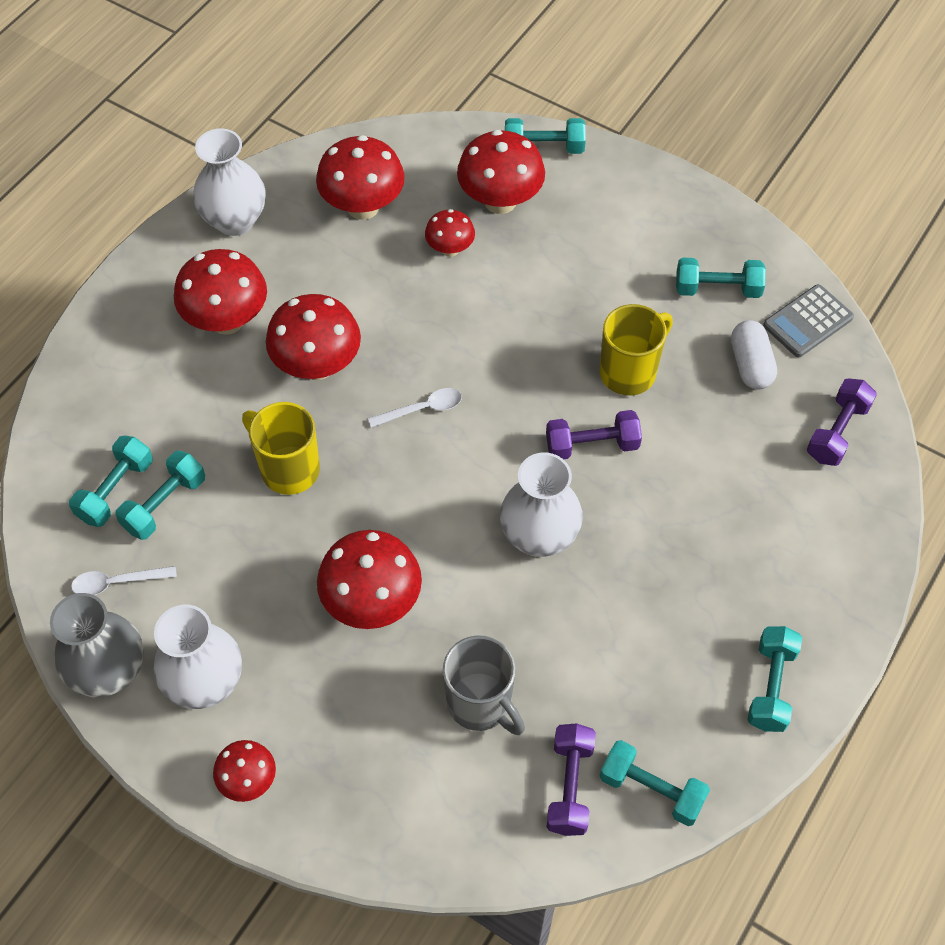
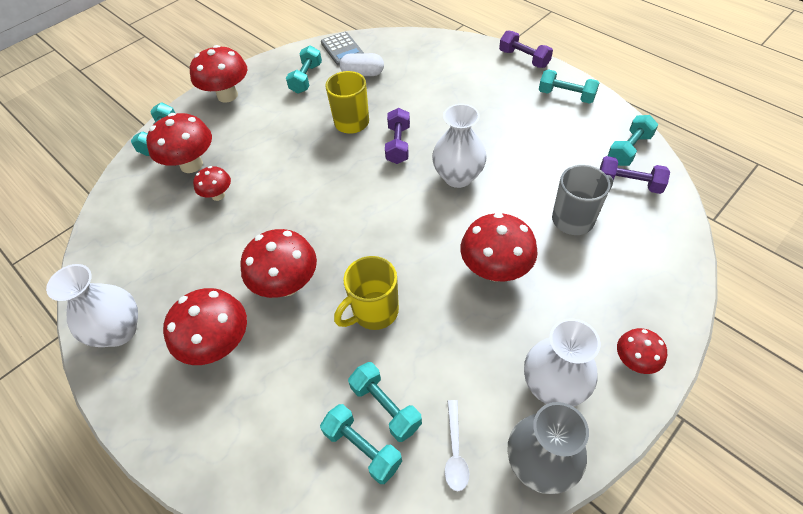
camera: 75 degrees left, 5 degrees down
(363, 207) = (154, 242): red mushroom -> red mushroom (227, 95)
(422, 409) = (346, 225): white spoon -> none
(837, 432) = (415, 50): purple dumbbell -> purple dumbbell (524, 59)

